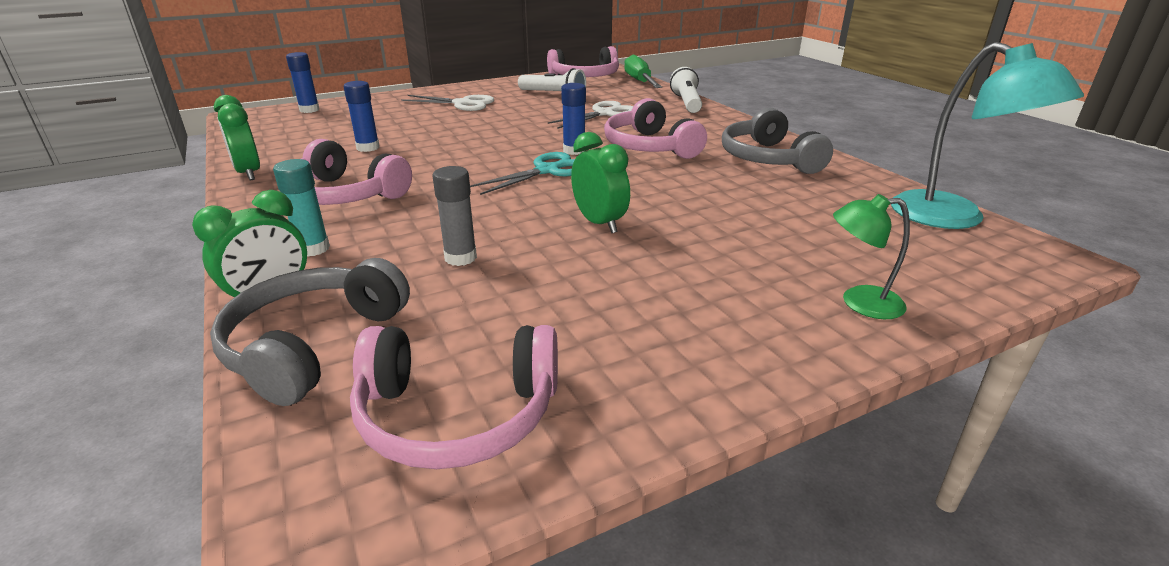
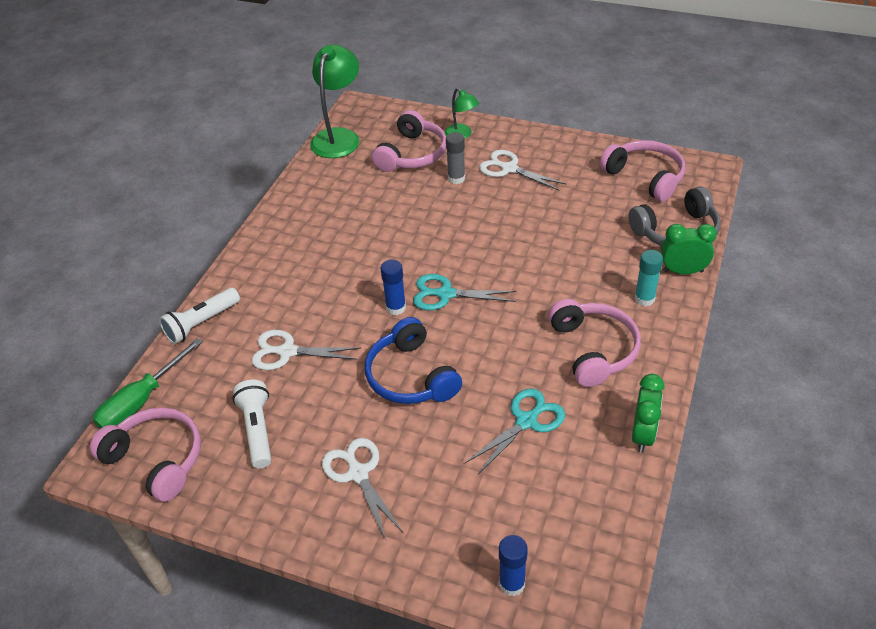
camera: 130 degrees left, 15 degrees up
(368, 148) = (526, 421): blue glue stick -> turquoise scissors
(460, 258) = (578, 246): grey glue stick -> grey glue stick (456, 178)
(495, 133) = (410, 376): none -> blue headphones
(599, 223) = (486, 229): green clock -> none
(649, 147) = (346, 278): pink headphones -> pink headphones (412, 154)
(699, 295) = (509, 169): none -> white scissors
(768, 159) = (311, 220): grey headphones -> none
(953, 218) = (339, 137): turquoise lamp -> green lamp

